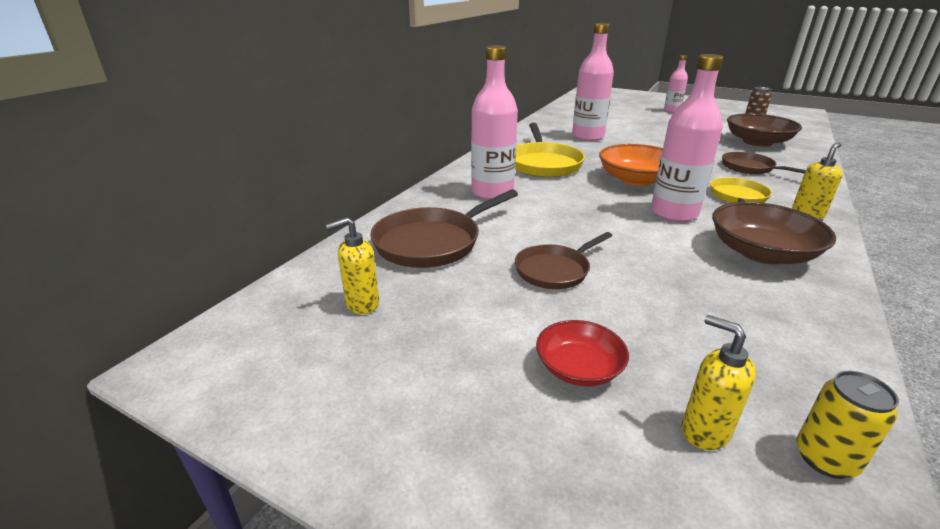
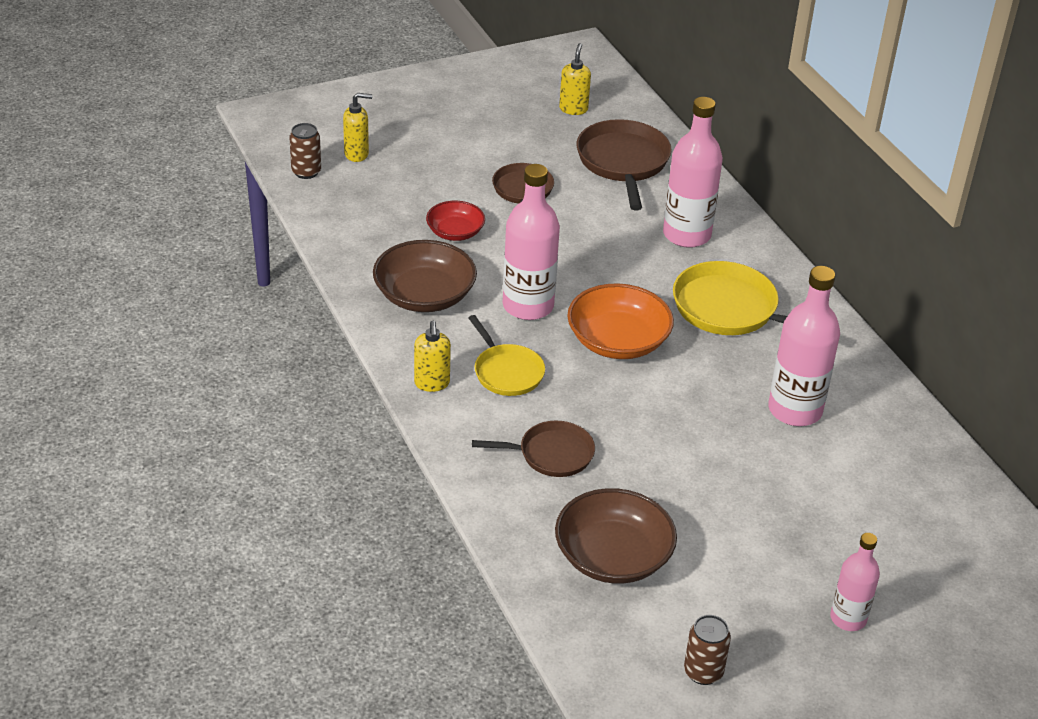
camera: 125 degrees right, 10 degrees up
(578, 368) = (432, 146): red bowl -> red bowl (455, 232)
(825, 458) = (306, 172): yellow can -> brown can

